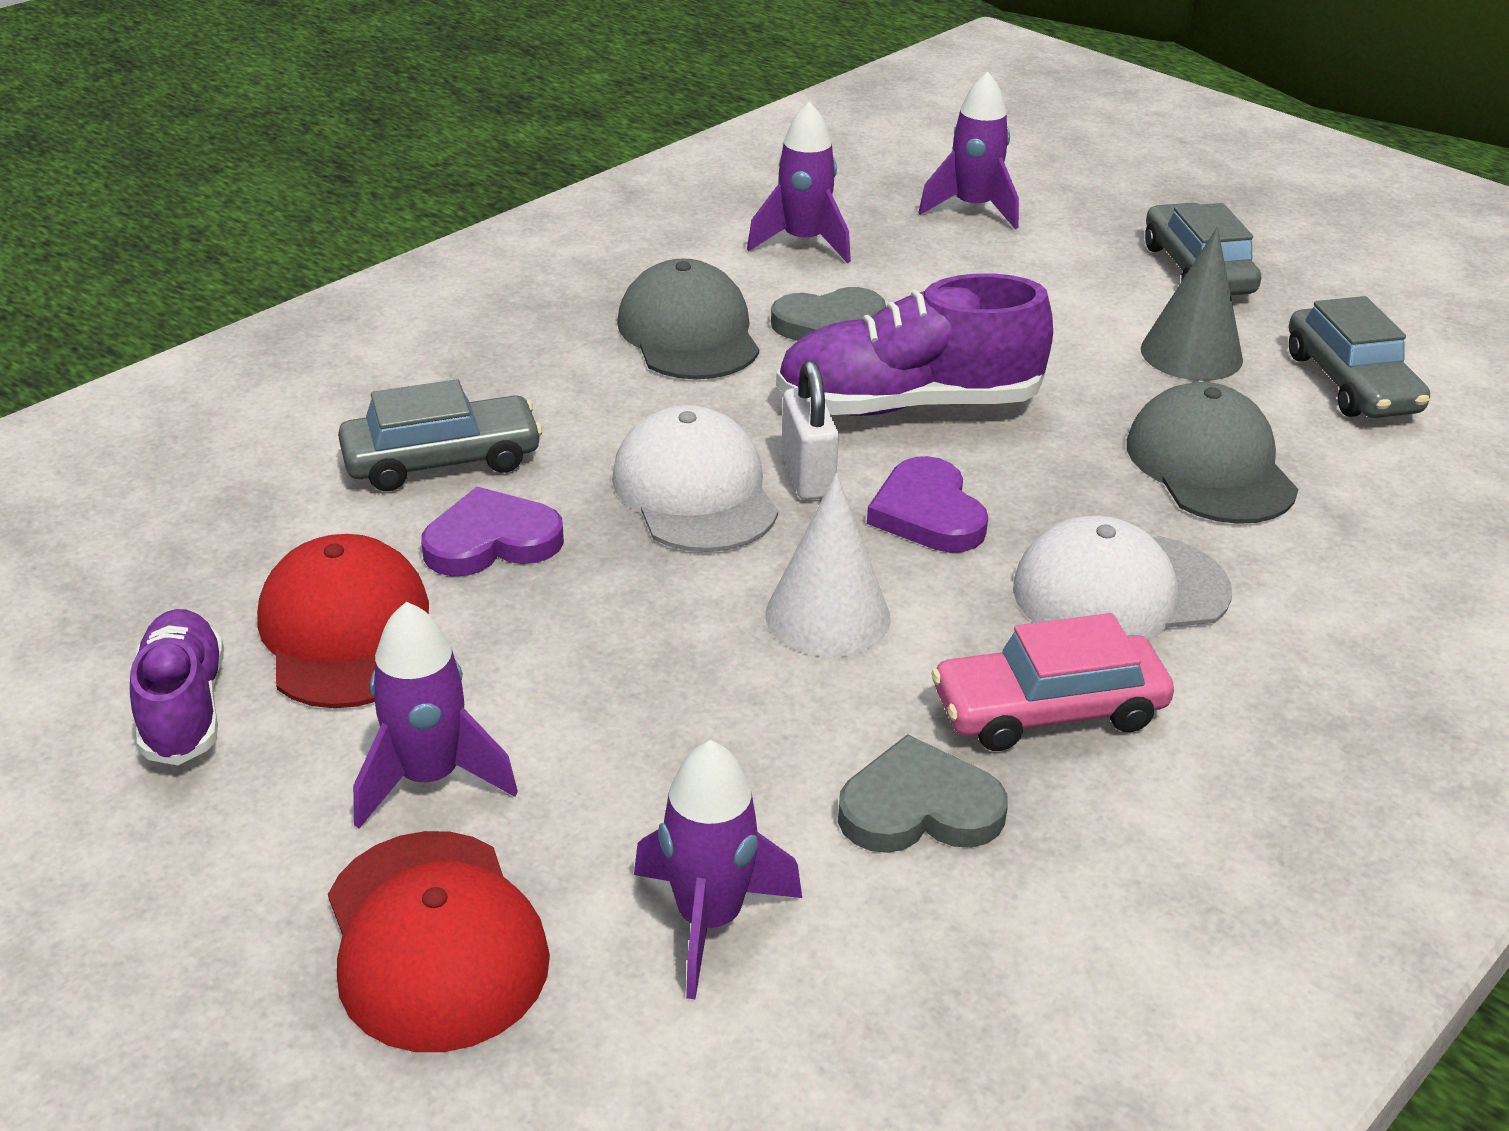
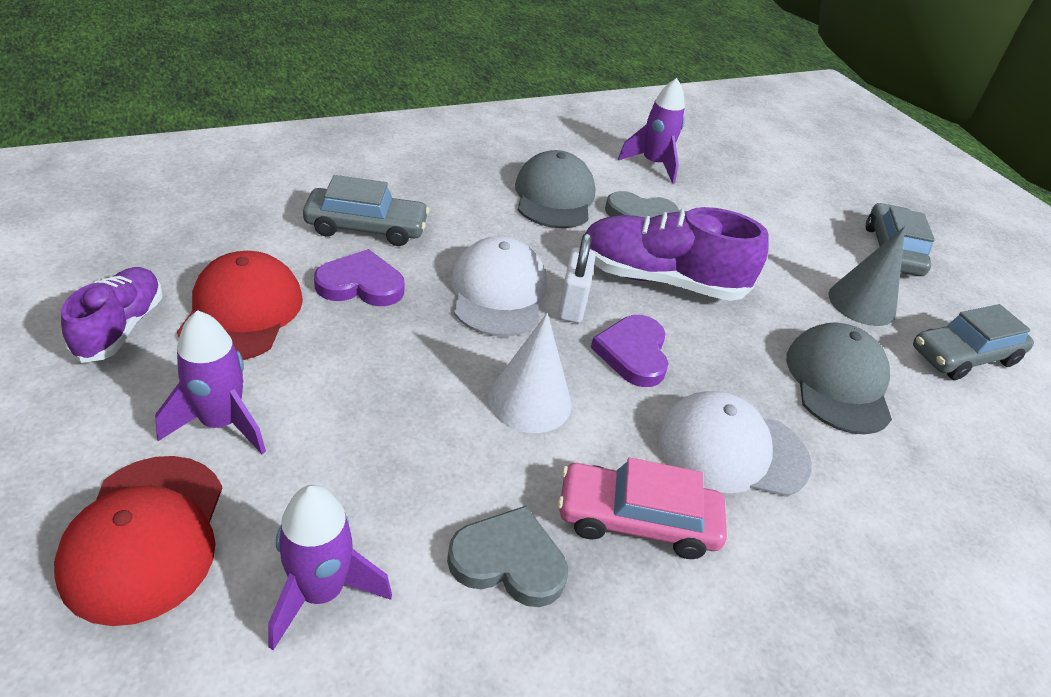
camera: 15 degrees right, 5 degrees up
(973, 209) = (767, 174): purple rocket -> none
(1350, 383) = (963, 356): grey car -> grey car turned 60 degrees clockwise

